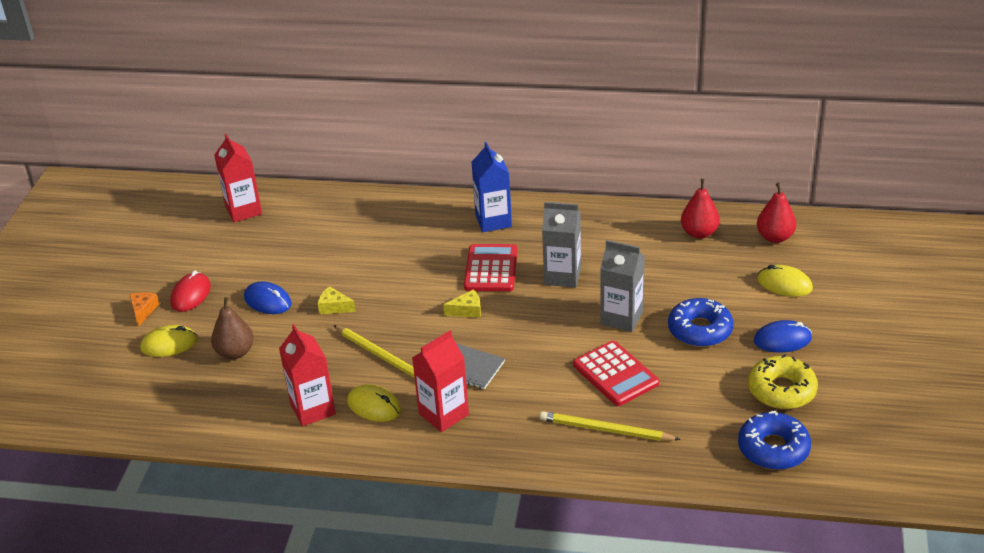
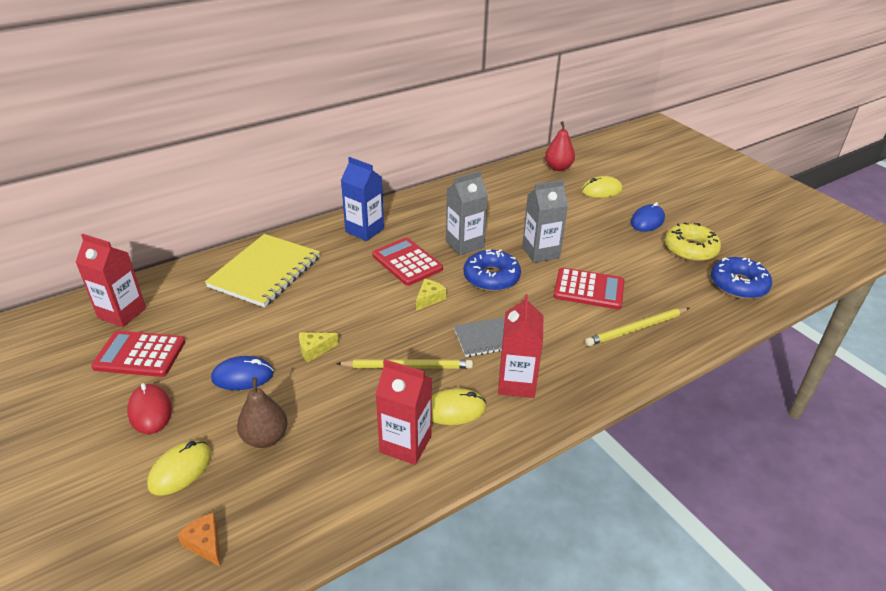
camera: 45 degrees left, 0 degrees up
(143, 311) = (109, 454): orange cheese -> orange cheese (205, 543)
(224, 249) = (140, 354): none -> red calculator
(372, 223) = (265, 272): none -> yellow notebook
(699, 233) = (512, 182): red pear -> none
(700, 330) = (596, 237): blue donut -> blue donut (491, 277)

